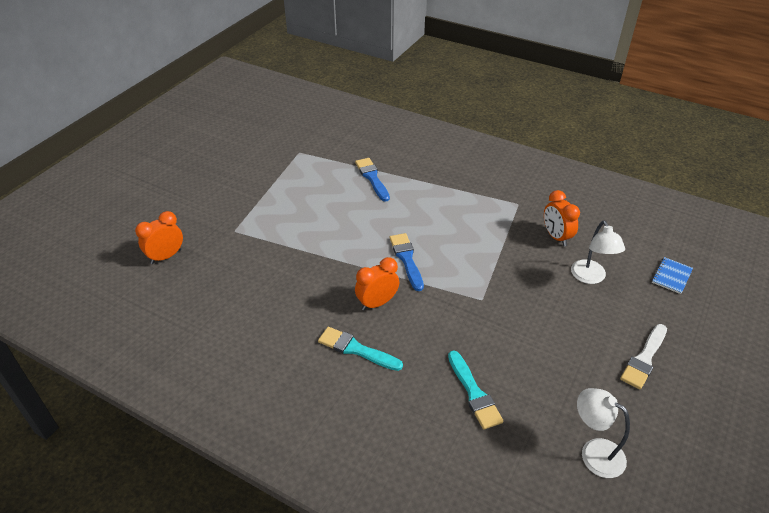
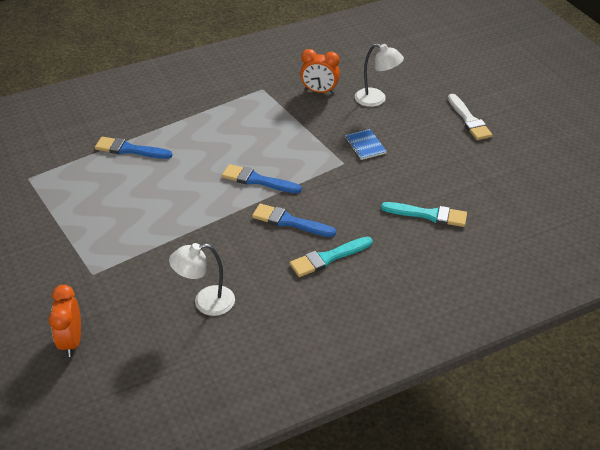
camera: 55 degrees left, 0 degrees up
(377, 303) = (289, 221): orange clock -> blue brush
(594, 452) = (522, 186): white lamp -> white lamp (206, 302)
(671, 276) = (411, 65): blue notebook -> blue notebook (365, 145)

